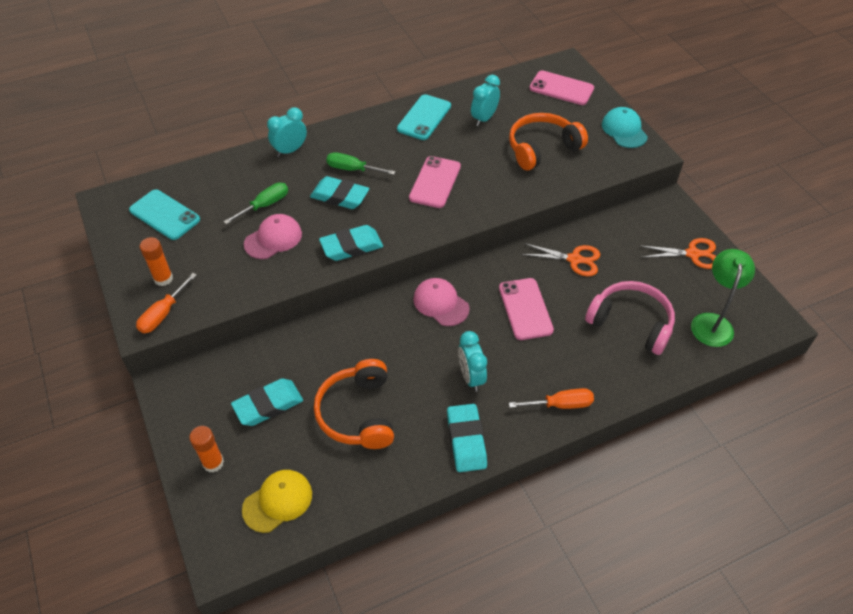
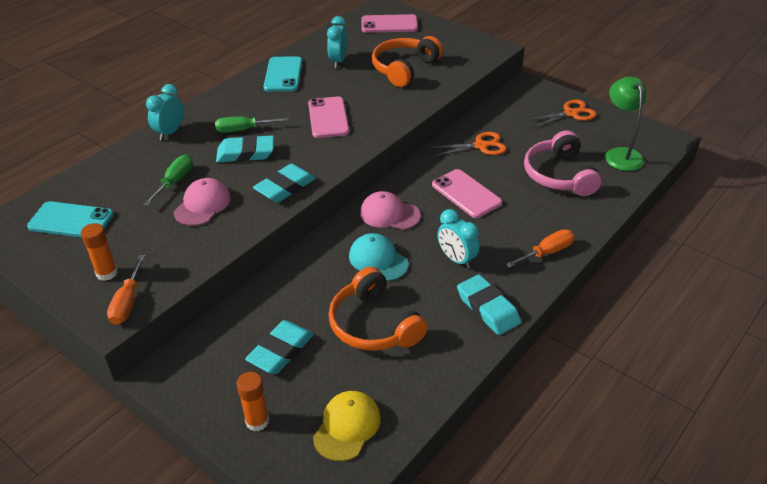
camera: 25 degrees left, 10 degrees down
(624, 130) = (462, 39): turquoise cap -> turquoise cap (378, 260)
(631, 323) = (559, 175): pink headphones -> pink headphones turned 105 degrees counterclockwise

